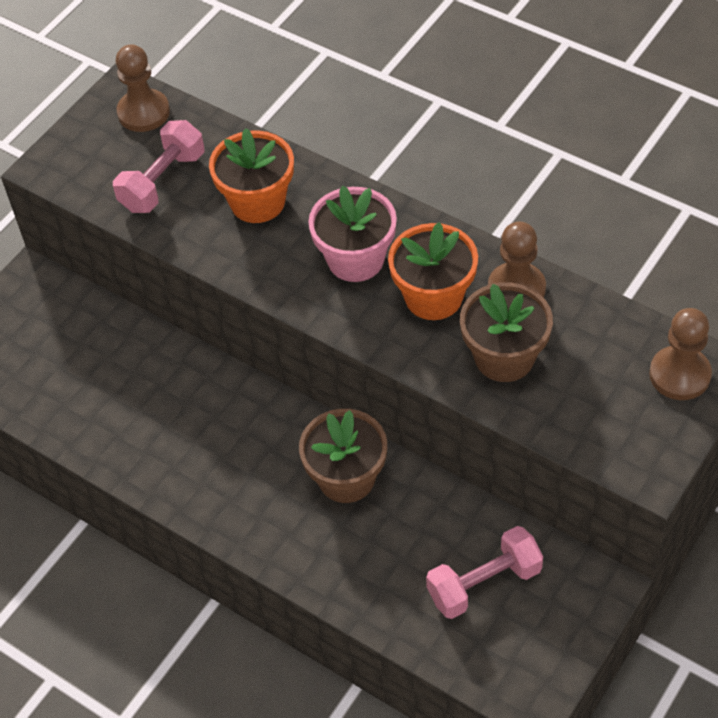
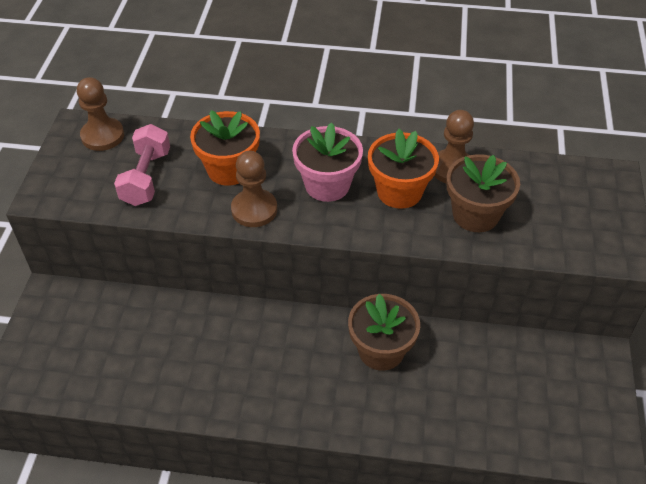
camera: 30 degrees left, 5 degrees down
(484, 583) = (524, 386): pink dumbbell -> none
(679, 375) = (595, 187): brown pawn -> brown pawn (254, 210)

